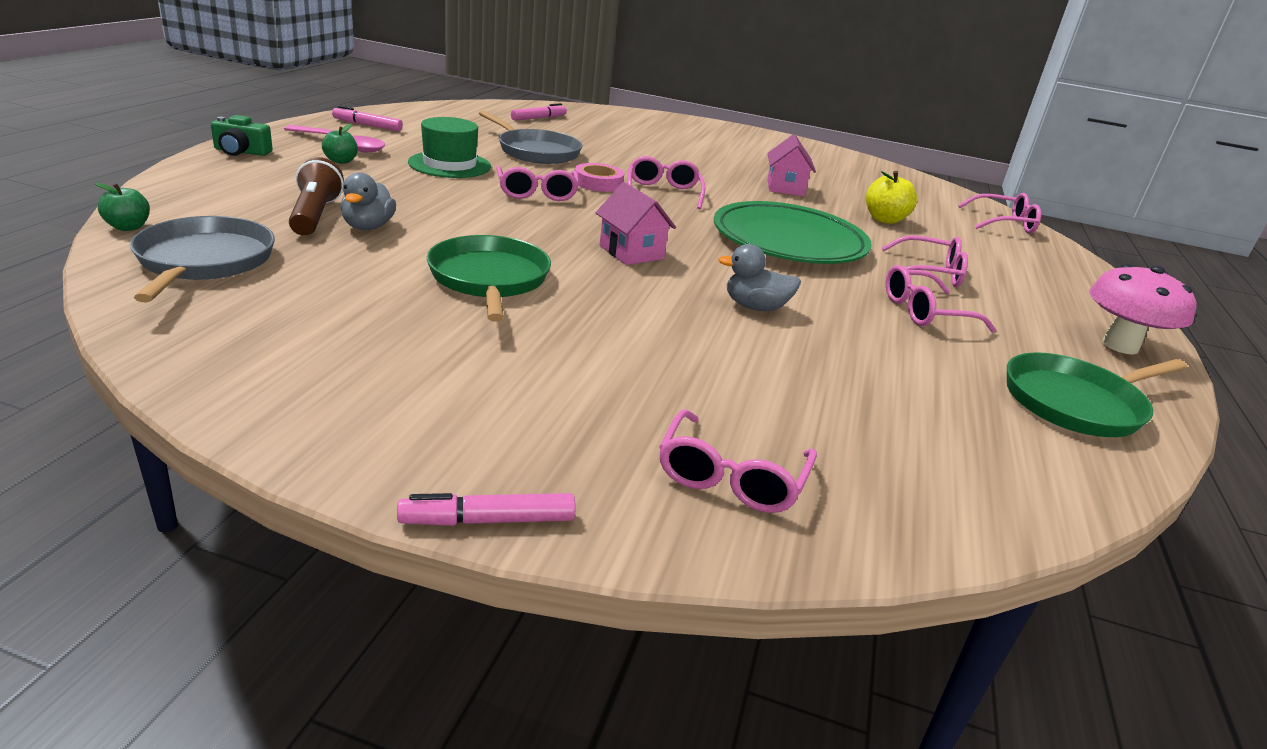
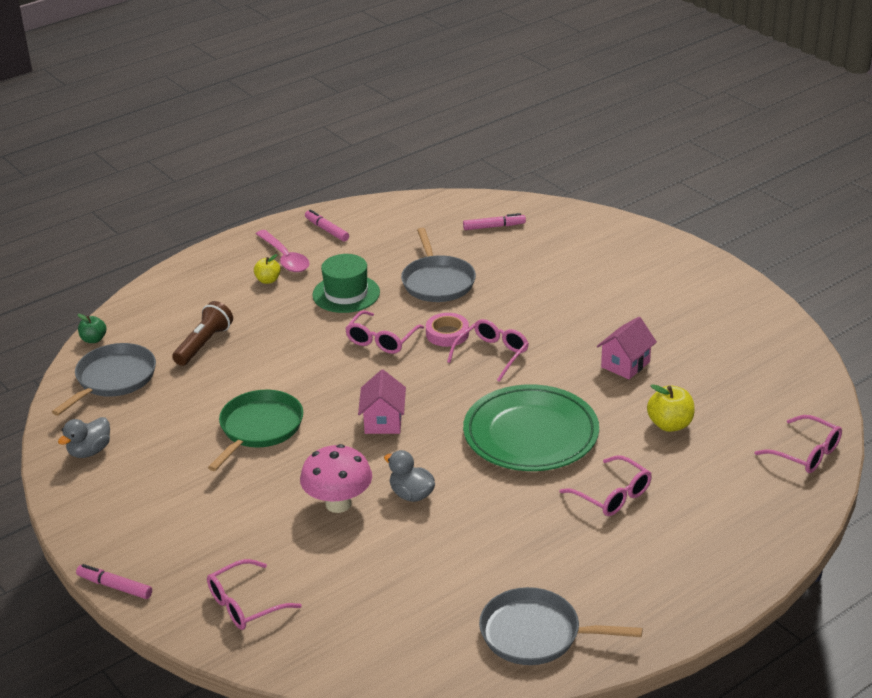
camera: 40 degrees right, 5 degrees up
(241, 152) = (208, 261): green camera -> none
(341, 161) = (268, 280): green apple -> yellow apple
(368, 227) = (227, 362): grey duck -> grey duck (89, 451)
(925, 312) = (542, 532): pink glasses -> none
(1076, 403) = (535, 634): green pan -> grey pan
(1120, 345) = (667, 606): pink mushroom -> pink mushroom (338, 504)

